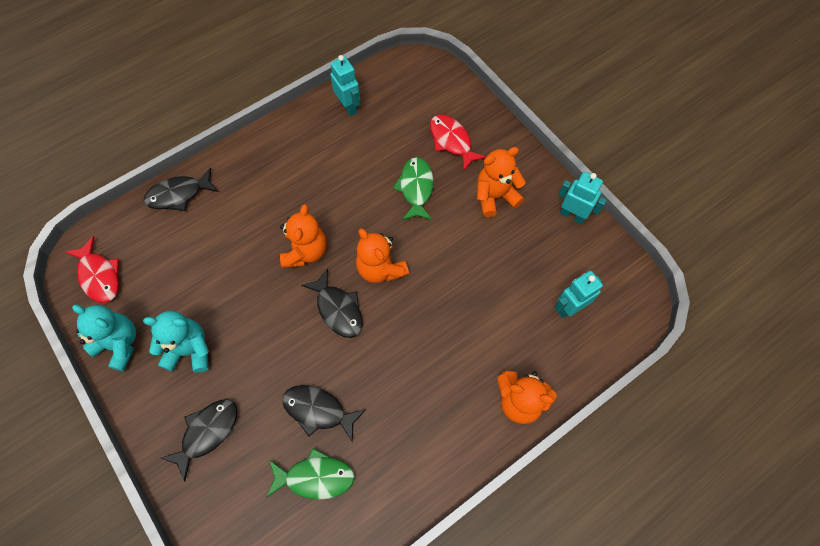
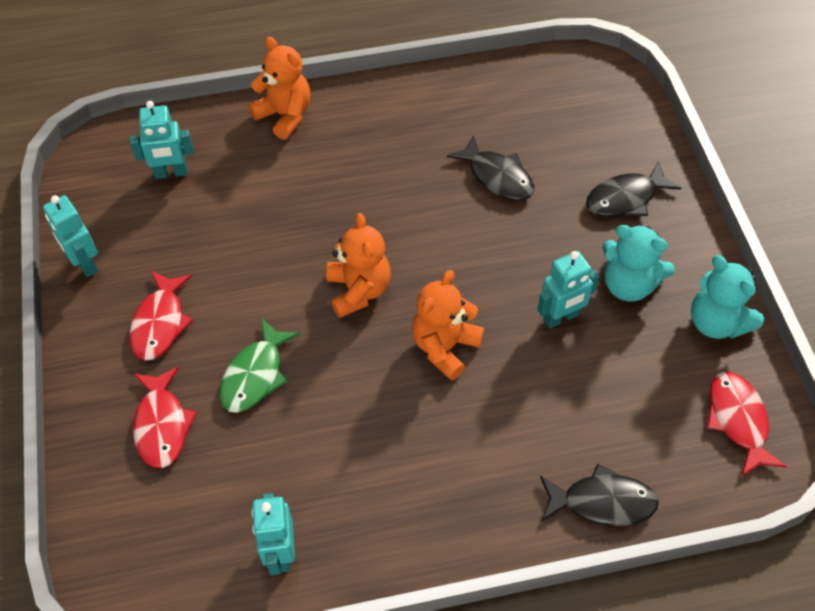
camera: 155 degrees left, 10 degrees down
(233, 303) = (561, 318): none -> turquoise robot
(315, 477) = (522, 126): green fish -> none
(338, 309) = (433, 265): black fish -> none
(495, 196) = (160, 323): orange teddy bear -> red fish

